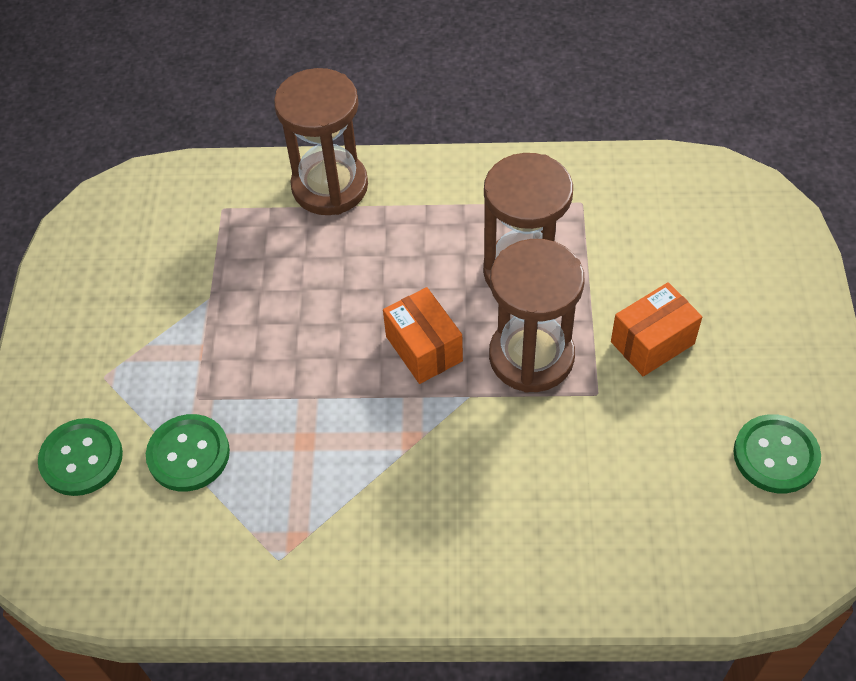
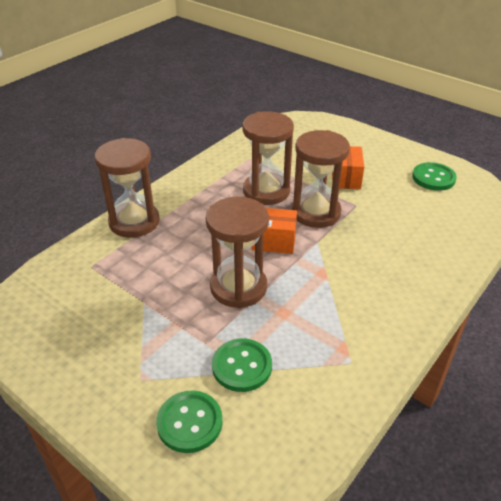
camera: 55 degrees left, 15 degrees down
(308, 368) = (238, 287): none -> brown hourglass

